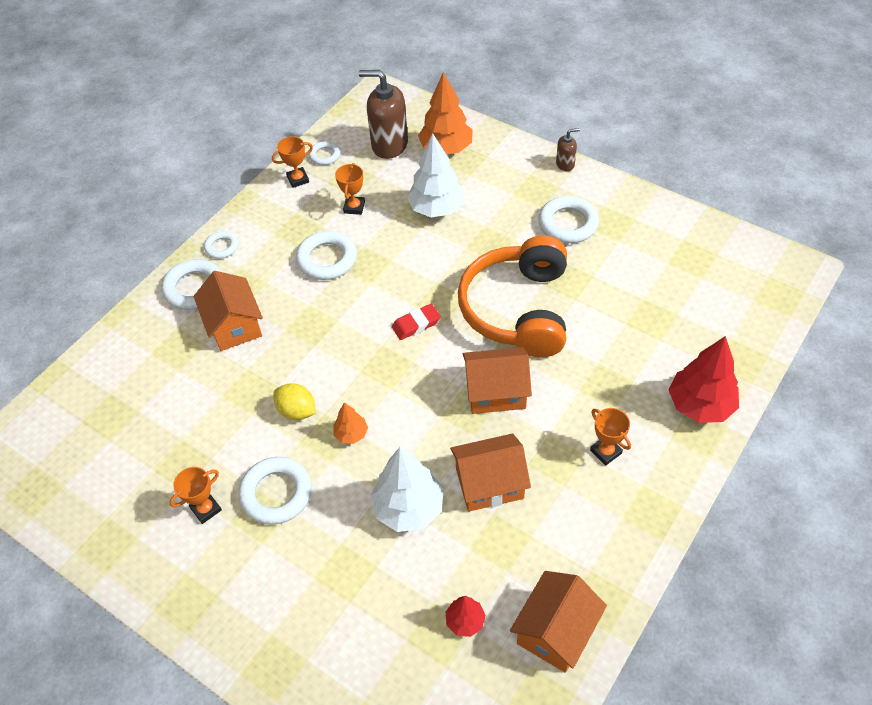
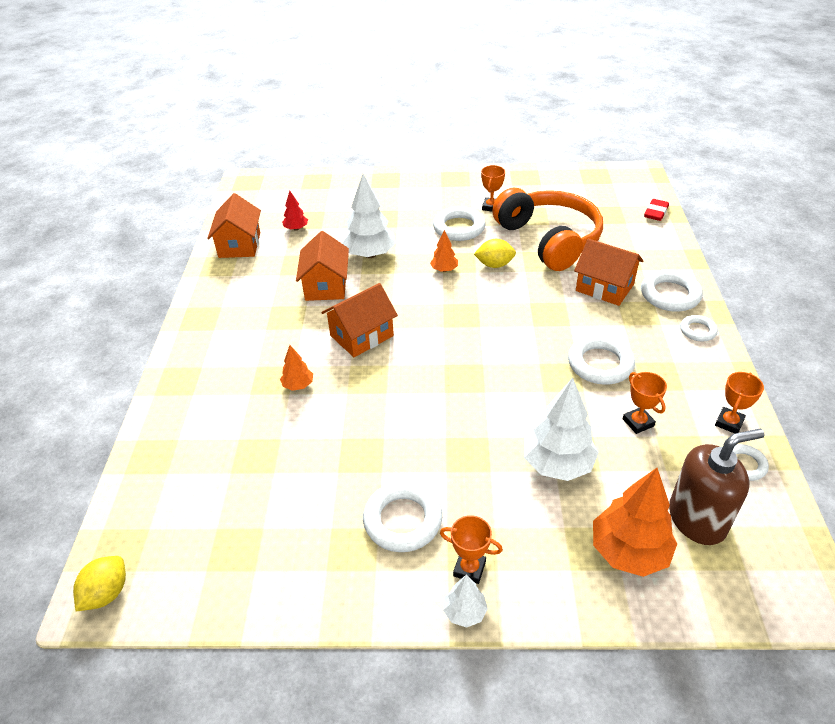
camera: 145 degrees right, 10 degrees down
(416, 324) = (468, 351): red eraser -> red eraser (656, 212)
(489, 483) = (326, 285): orange house -> orange house turned 45 degrees counterclockwise
(518, 309) = (390, 403): orange headphones -> orange headphones (549, 239)
(565, 164) = (464, 612): brown soap dispenser -> white tree
(586, 367) = (298, 385): none -> orange tree
(605, 452) = (251, 336): orange trophy -> orange trophy (469, 569)
(700, 405) = (183, 400): red tree -> none
(791, 270) = (107, 593): none -> yellow lemon

